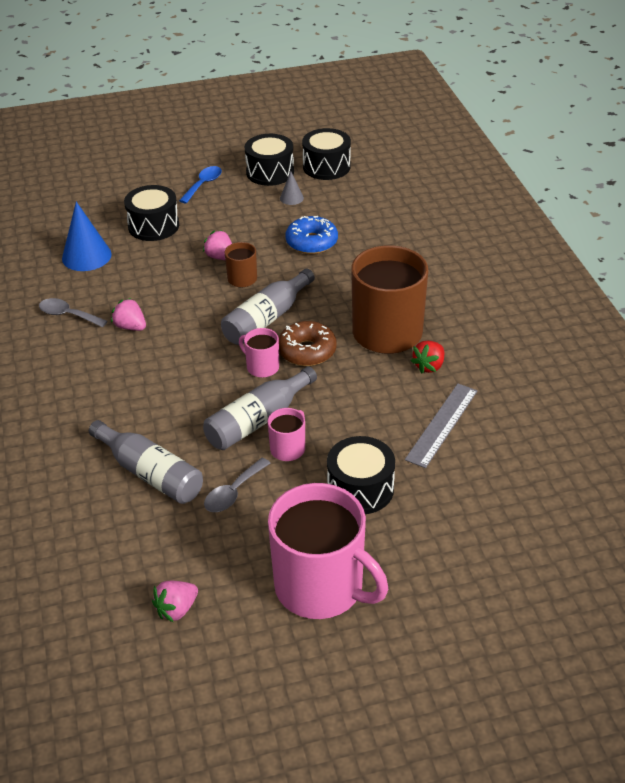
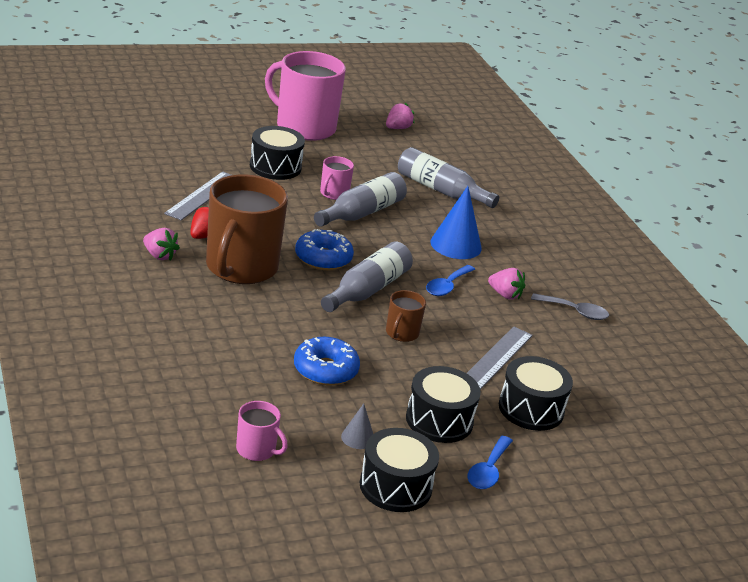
camera: 170 degrees right, 10 degrees down
(86, 256) = (593, 375): blue cone -> blue cone (456, 245)
(166, 263) = (496, 358): none -> grey ruler
(186, 331) = (447, 286): none -> blue spoon
(220, 257) = (434, 360): pink strawberry -> pink strawberry (159, 255)
(233, 492) = (373, 174): grey spoon -> none
(262, 367) = (365, 250): pink mug -> pink mug (257, 450)
(307, 351) = (323, 258): brown donut -> blue donut
(326, 167) = (310, 491): black drum -> black drum (439, 420)

